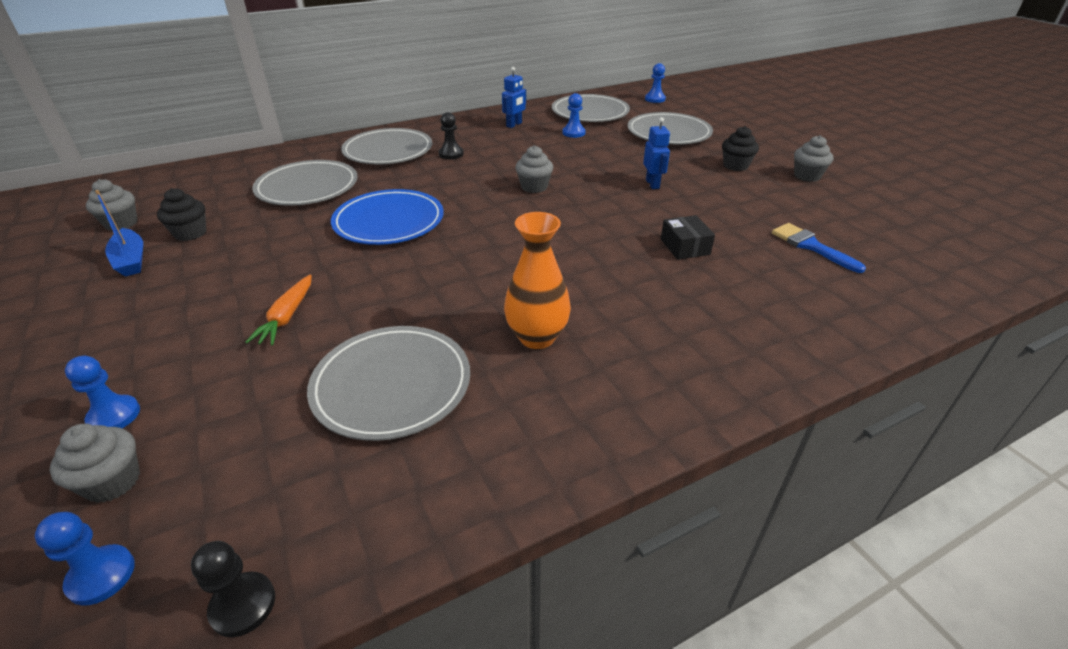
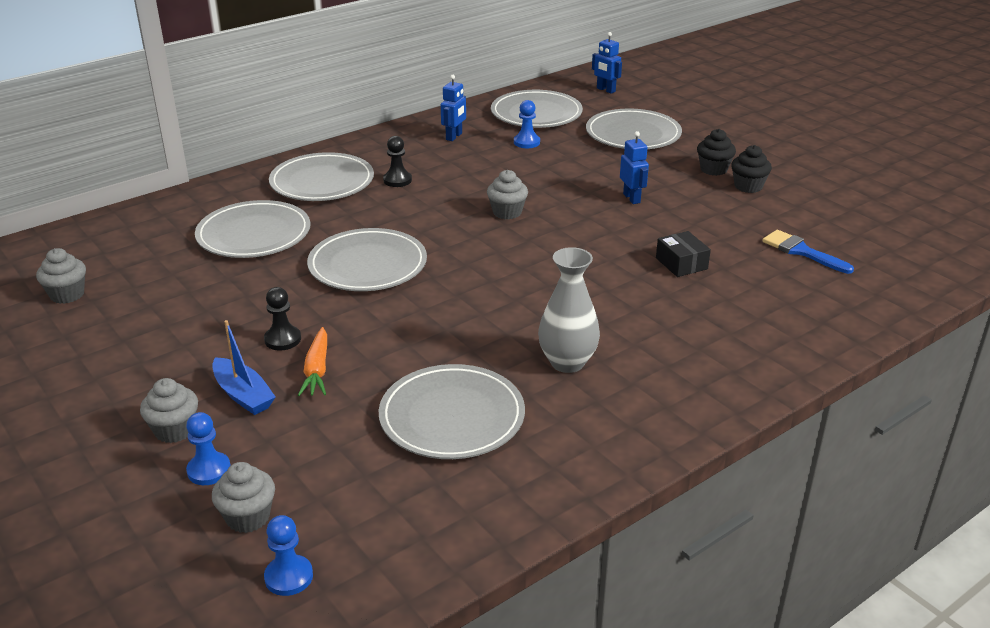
camera: 10 degrees left, 5 degrees down
(131, 260) = (111, 332): blue boat -> blue boat (243, 395)
(190, 233) = (155, 298): black cupcake -> black cupcake (748, 186)
(243, 605) = (415, 578): black pawn -> black pawn (283, 339)
(389, 221) = (367, 265): blue plate -> grey plate
(537, 337) = (567, 362): orange vase -> grey vase
(655, 99) = (605, 90): blue pawn -> blue robot
(807, 176) = (788, 175): grey cupcake -> grey cupcake (174, 430)

